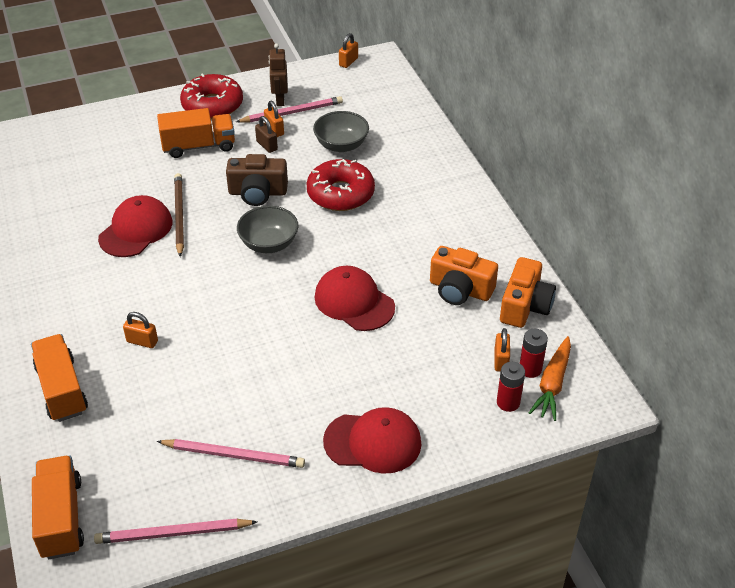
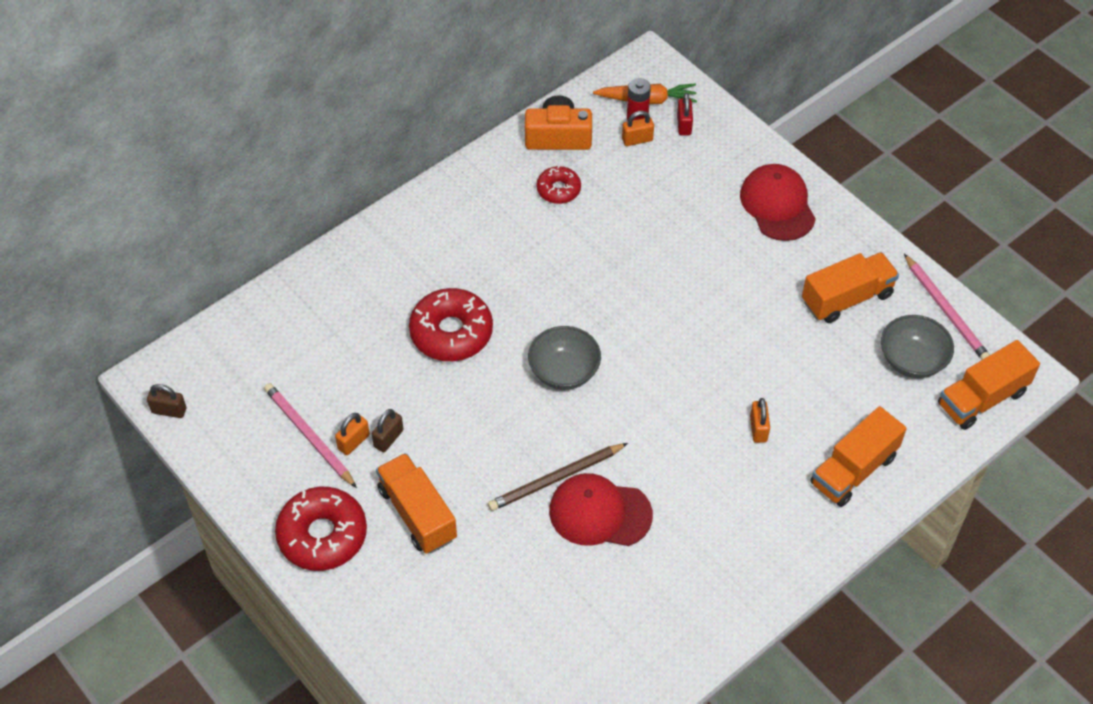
camera: 110 degrees left, 10 degrees up
(234, 455) = (847, 298): pink pencil -> orange truck
(258, 192) = (482, 414): brown camera -> none
(280, 100) = (284, 460): brown robot -> none
(341, 145) = (359, 360): grey bowl -> grey bowl (912, 360)
(348, 62) = (169, 410): orange padlock -> brown padlock
(354, 302) = (616, 269): red cap -> none
(460, 289) = (558, 190): orange camera -> red donut
(508, 402) = (684, 125): red battery -> red padlock

